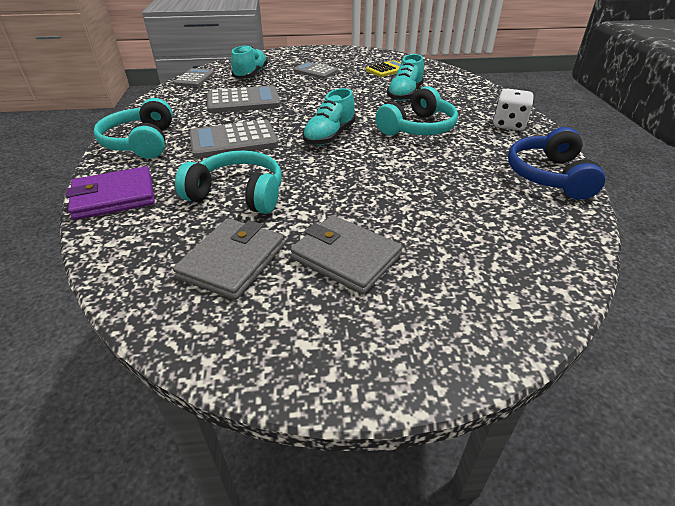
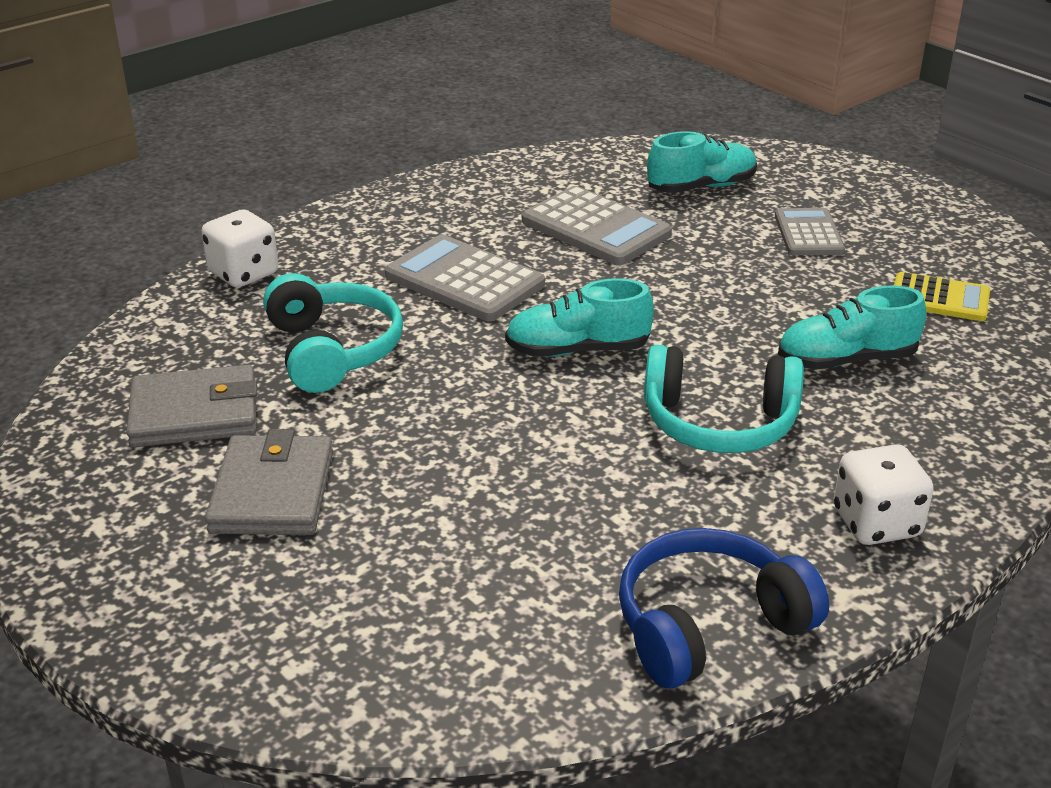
camera: 55 degrees right, 5 degrees down
(114, 197) = (244, 274): purple wallet -> white dice
(141, 142) = (380, 221): turquoise headphones -> none
(194, 78) = (615, 154): grey calculator -> none

